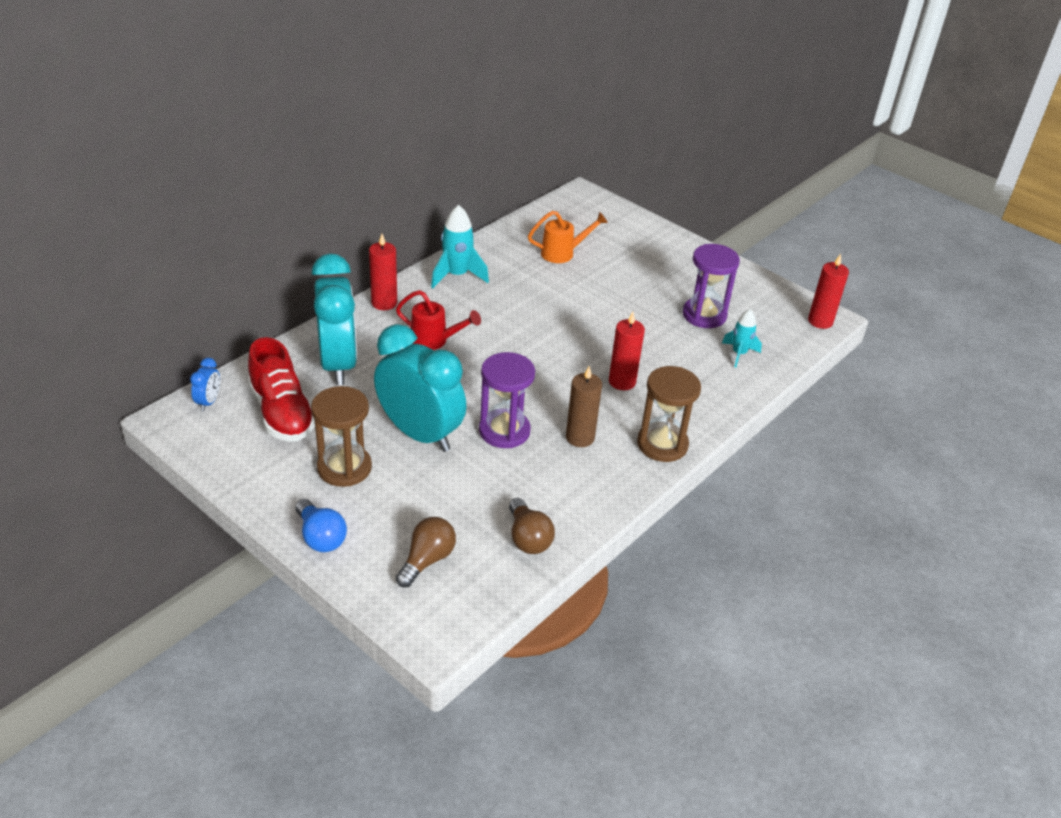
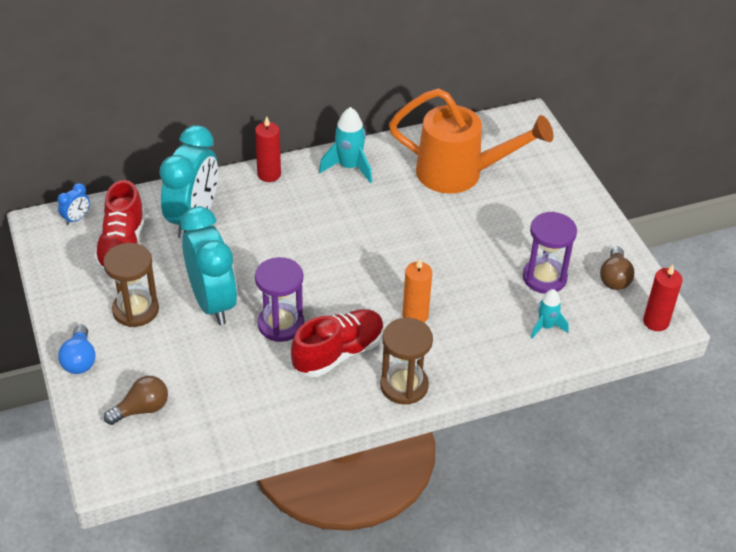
camera: 30 degrees right, 5 degrees up
(435, 341) = (285, 223): red watering can -> none
(528, 538) = (230, 422): brown light bulb -> brown light bulb (614, 278)
(563, 253) = (461, 174): orange watering can -> orange watering can, size x2.02
(580, 437) = (338, 353): brown candle -> red shoe
(622, 382) = (415, 316): red candle -> orange candle

